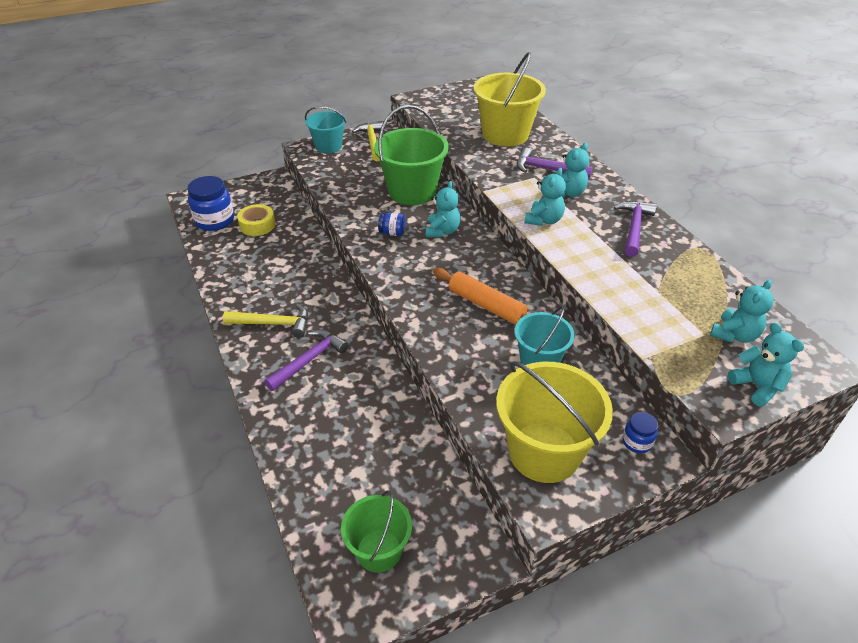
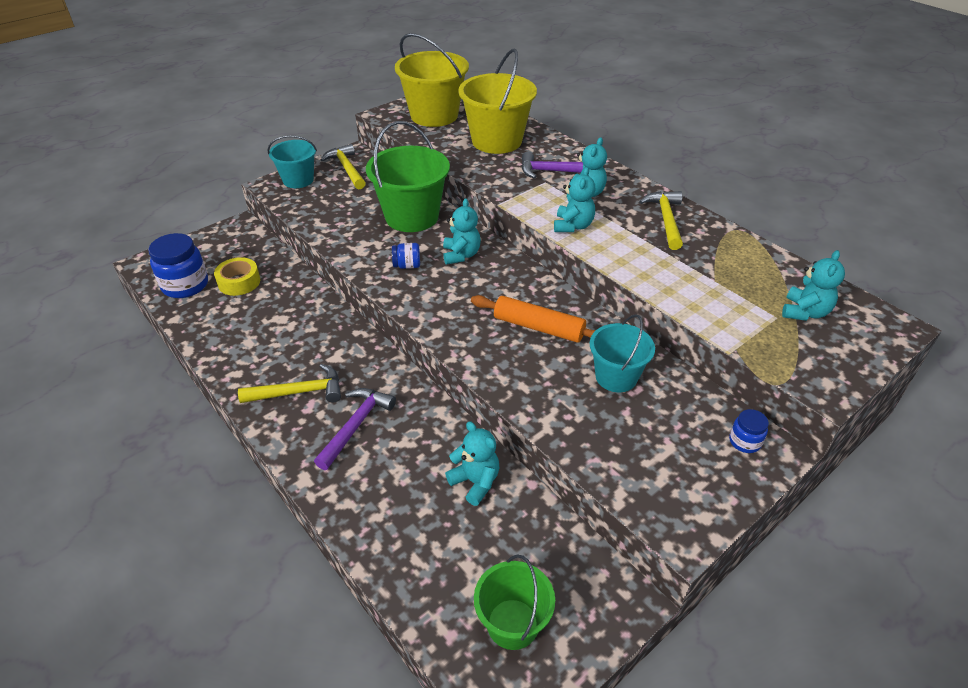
camera: 15 degrees left, 0 degrees up
(544, 452) = (658, 473): yellow bucket -> yellow bucket (434, 115)
(634, 228) = (666, 220): purple hammer -> yellow hammer
(757, 386) = (846, 360): turquoise teddy bear -> turquoise teddy bear (475, 482)

